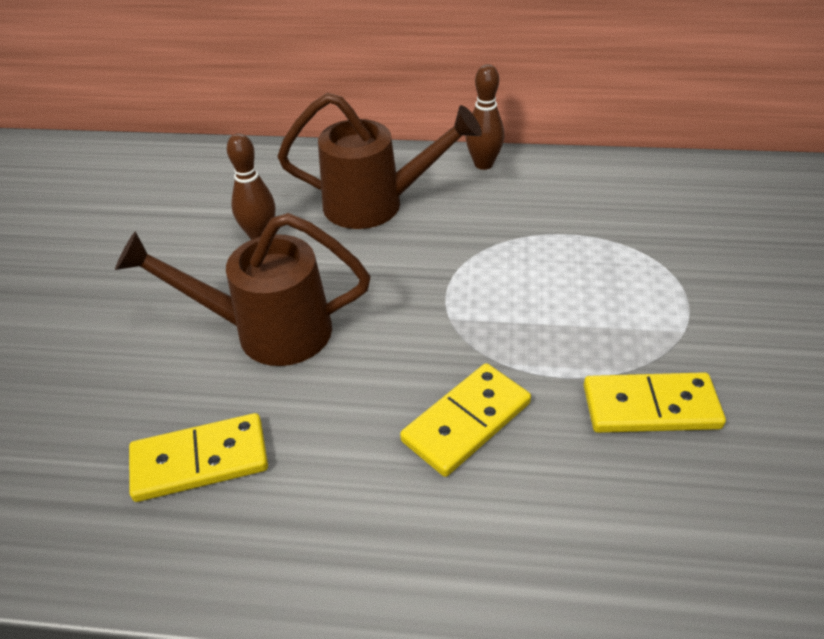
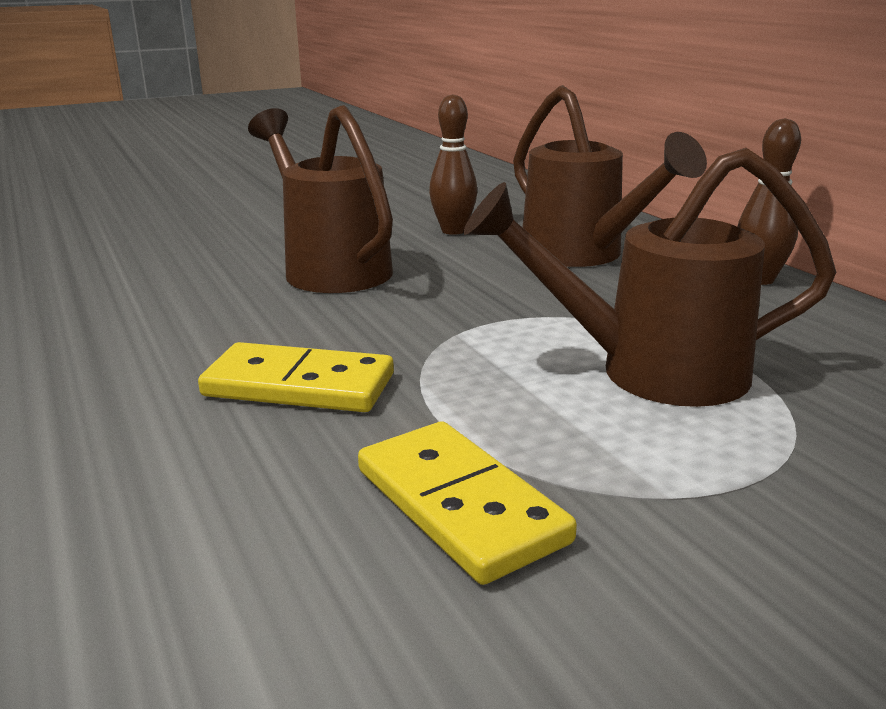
camera: 55 degrees right, 20 degrees down
(200, 460) = (145, 291): yellow domino -> none
(562, 270) = (647, 372): none -> brown watering can

